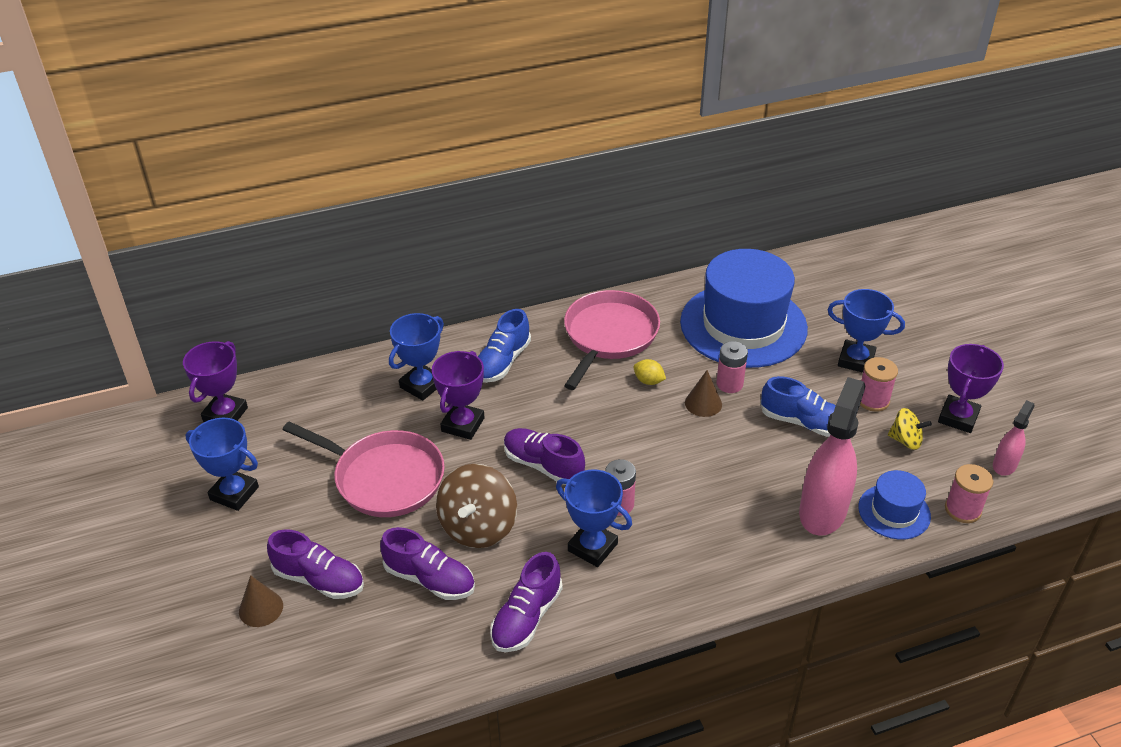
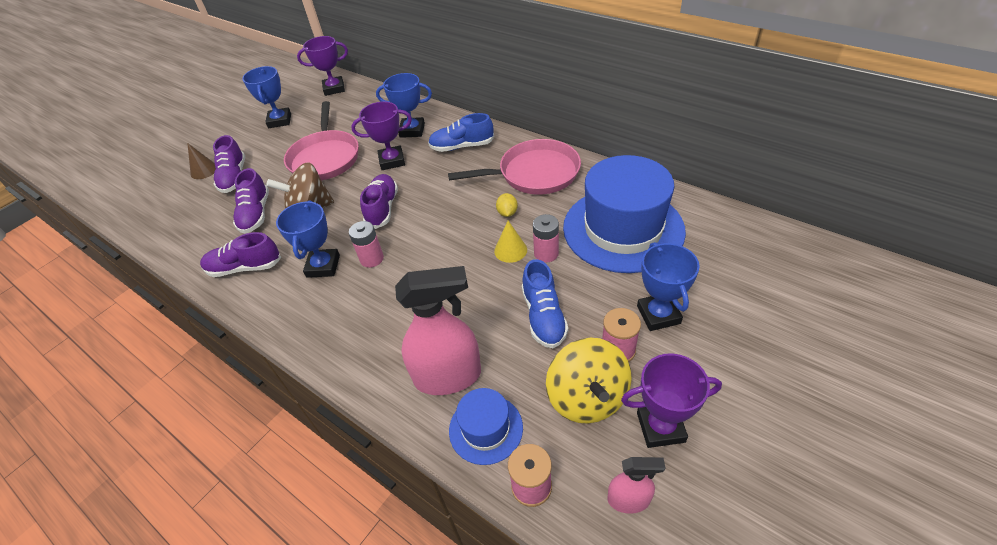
camera: 60 degrees right, 5 degrees up
(703, 403) = (510, 250): brown cone -> yellow cone
(905, 440) = (587, 397): yellow spinning top -> yellow spinning top, size x1.81

